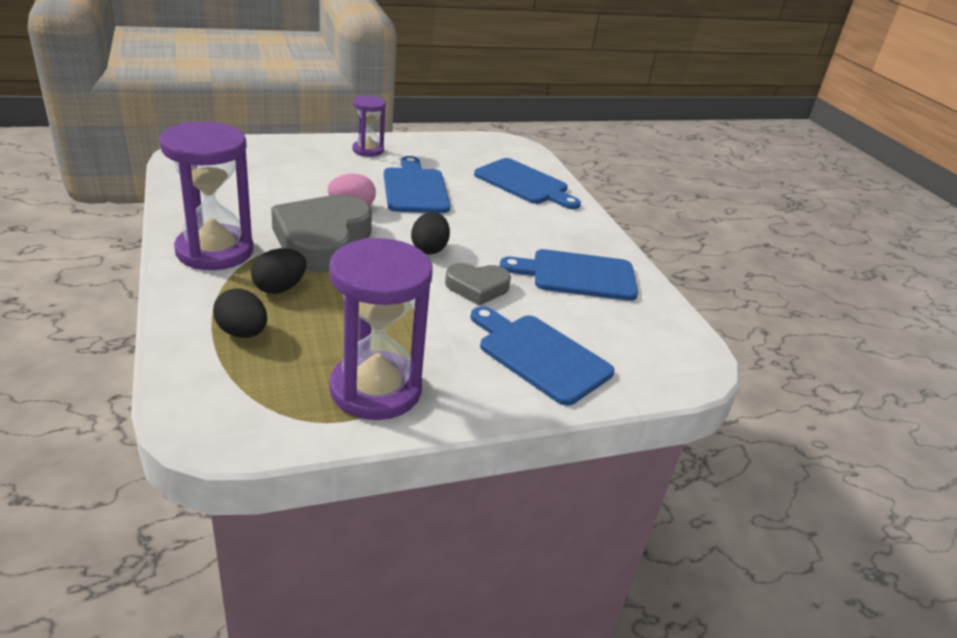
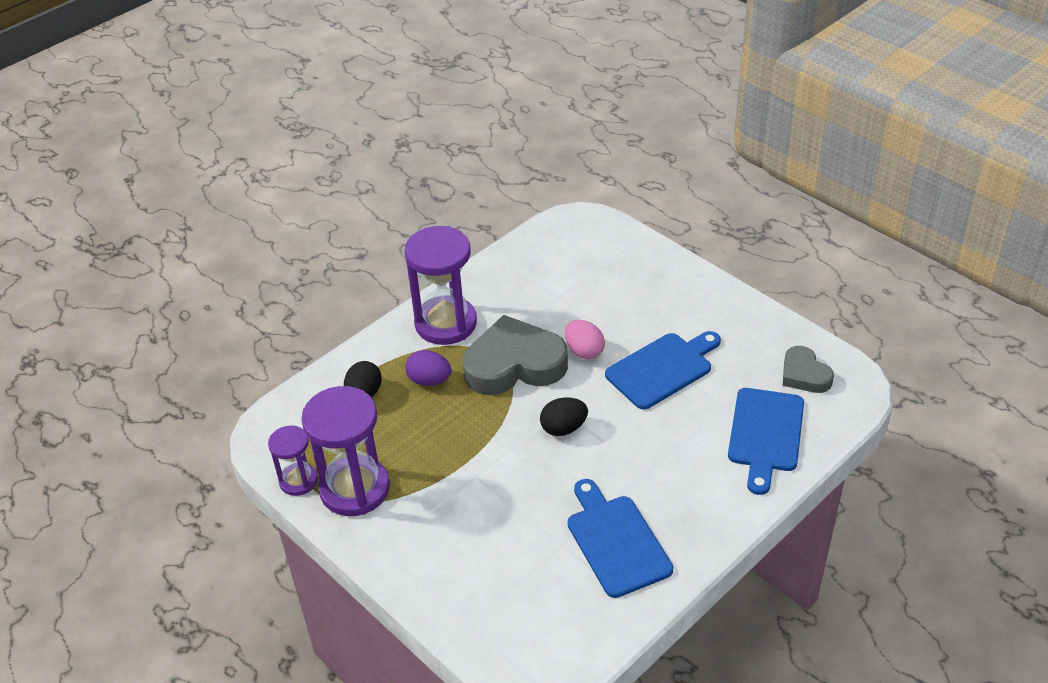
camera: 70 degrees right, 10 degrees up
(279, 288) = (429, 380): black egg -> purple egg
(368, 150) = (703, 303): purple hourglass -> purple hourglass (298, 481)
(477, 287) = (530, 484): grey heart -> grey heart (804, 374)
(540, 355) = (466, 561): blue cutting board -> none

